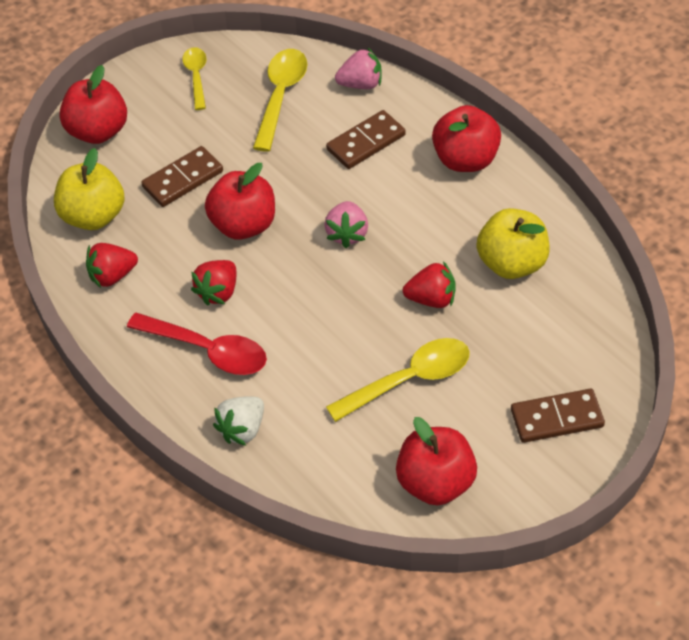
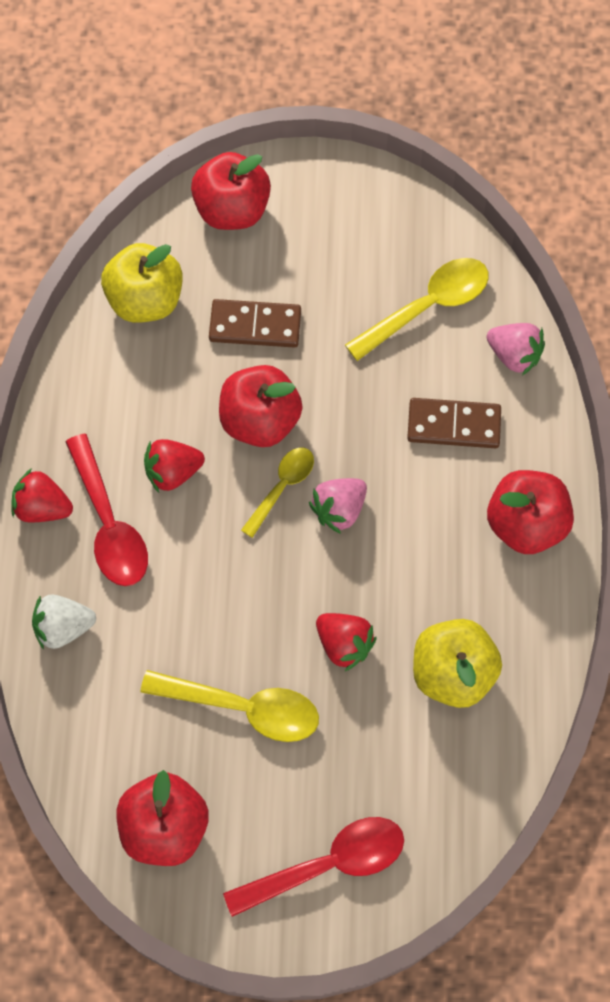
camera: 40 degrees right, 15 degrees up
(112, 276) = (104, 377): red strawberry -> red strawberry (43, 507)
(196, 76) = (373, 220): yellow spoon -> yellow spoon (282, 487)
(556, 418) = (328, 864): brown domino -> red spoon

